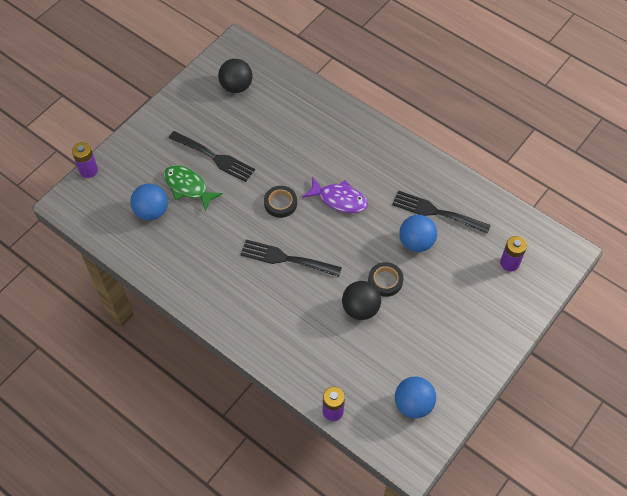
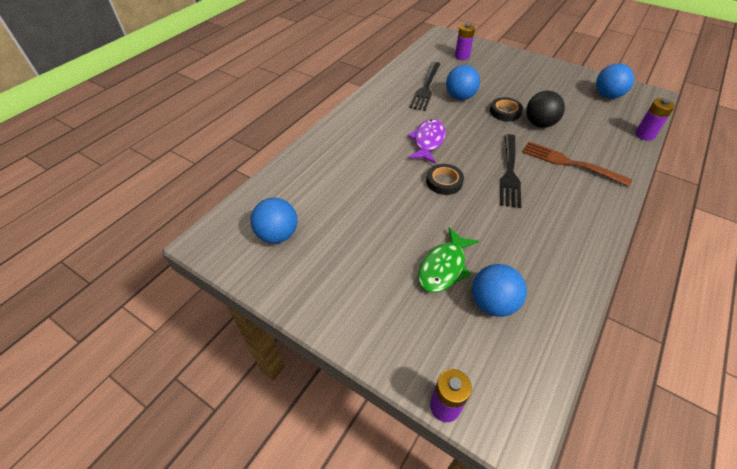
camera: 95 degrees left, 10 degrees down
(213, 157) = (393, 246): black fork -> none
(236, 86) = (278, 235): black ball -> blue ball
(293, 317) = (570, 163): none -> brown fork

